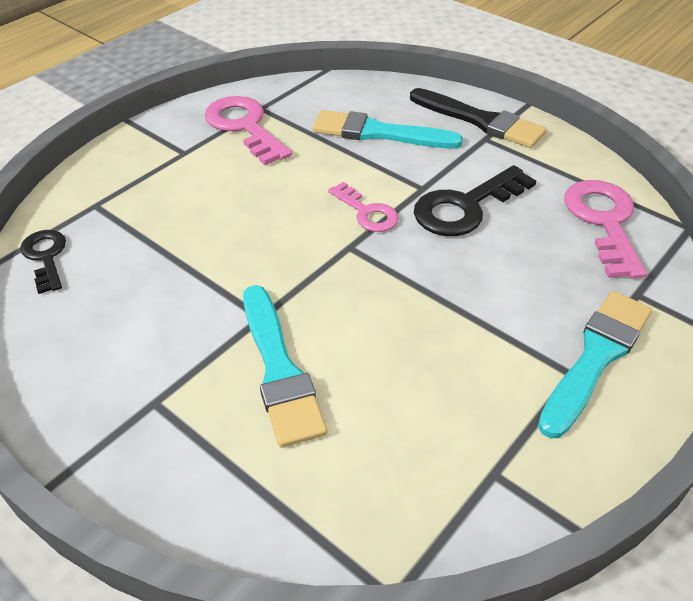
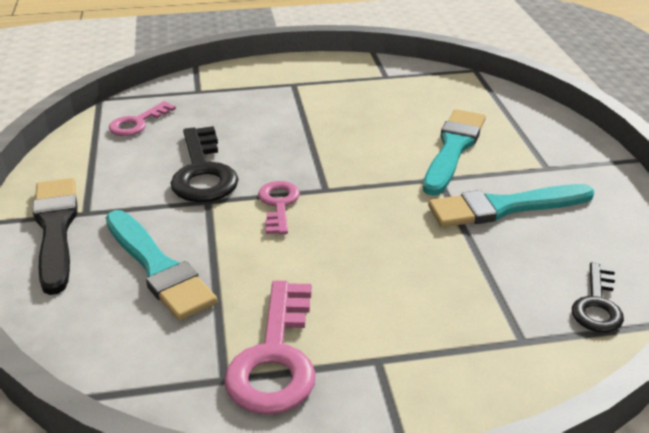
camera: 140 degrees left, 10 degrees down
(465, 207) = (203, 172): black key -> black key turned 75 degrees clockwise
(596, 357) = (271, 83): turquoise brush -> turquoise brush (504, 207)
(604, 221) = (137, 123): pink key -> pink key, size x0.61

